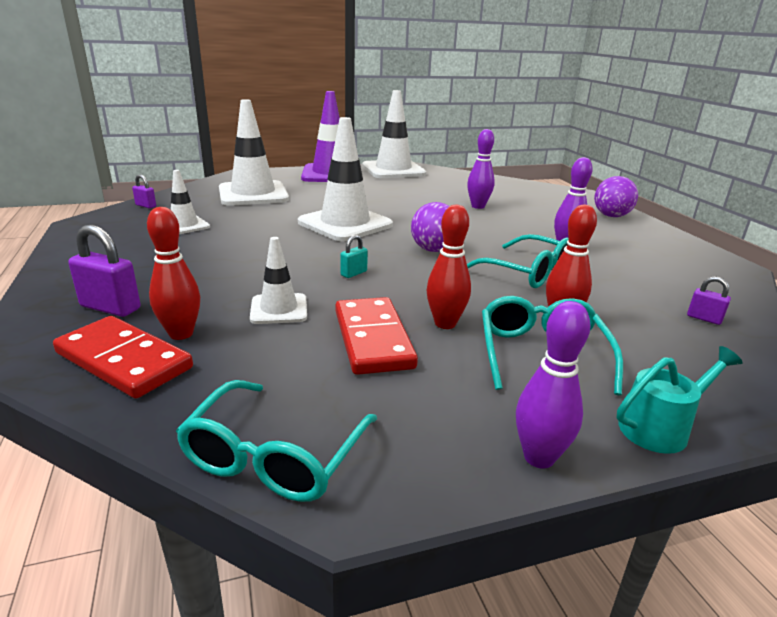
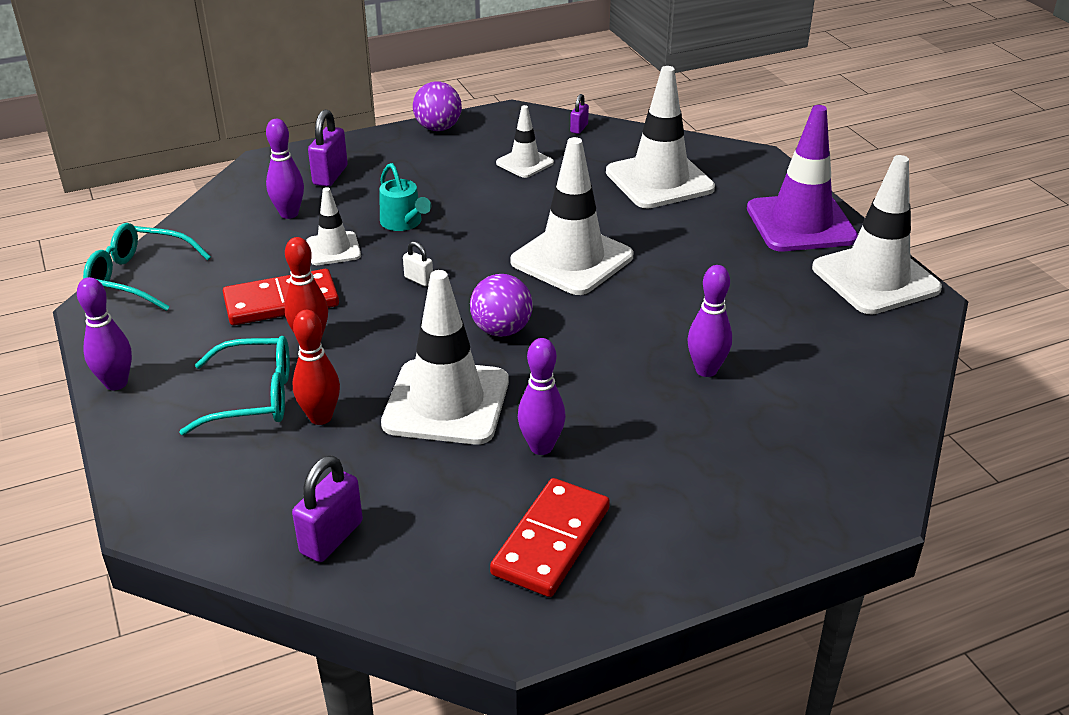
camera: 85 degrees right, 10 degrees up
(124, 360) = (251, 201): red domino -> red domino (551, 541)
(181, 334) = (289, 214): red bowling pin -> purple bowling pin
(354, 273) = (419, 280): turquoise padlock -> white padlock
(526, 272) = (446, 402): turquoise glasses -> white traffic cone
(611, 216) = (731, 527): purple ball -> purple ball (438, 128)
(660, 427) = (138, 452): turquoise watering can -> turquoise watering can (404, 223)
(704, 318) = (331, 537): purple padlock -> purple padlock, size x1.80

